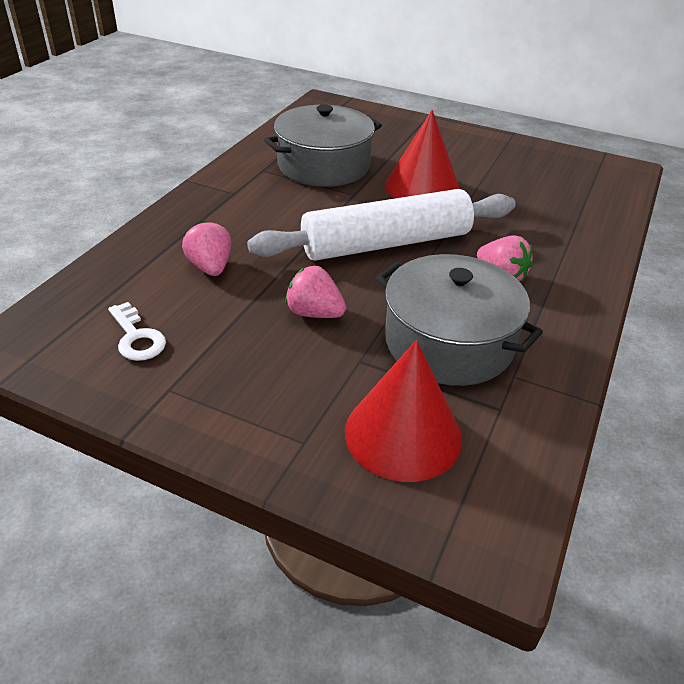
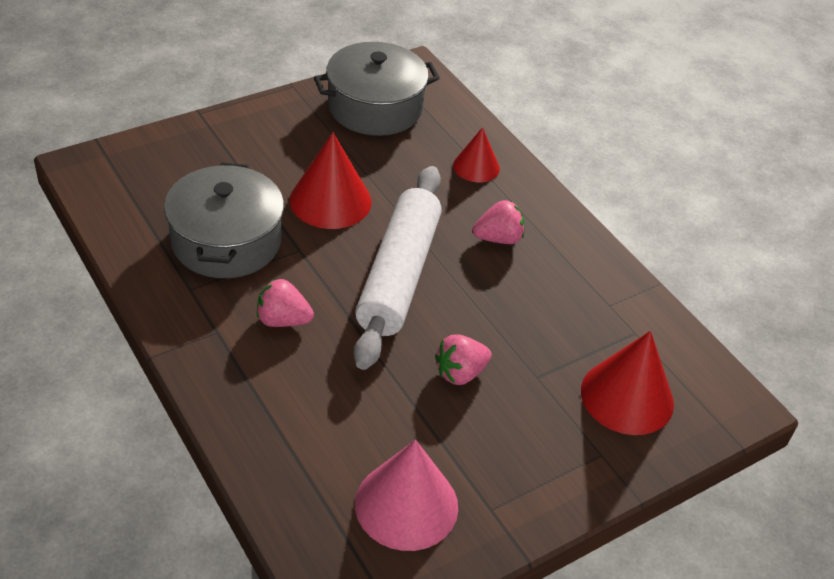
camera: 60 degrees left, 5 degrees up
(137, 337) = (406, 505): white key -> pink cone
(210, 267) = (338, 409): pink strawberry -> pink strawberry (283, 320)
(448, 342) = (552, 316): grey pot -> grey pot (375, 107)
(568, 235) = (476, 167): none -> red cone

